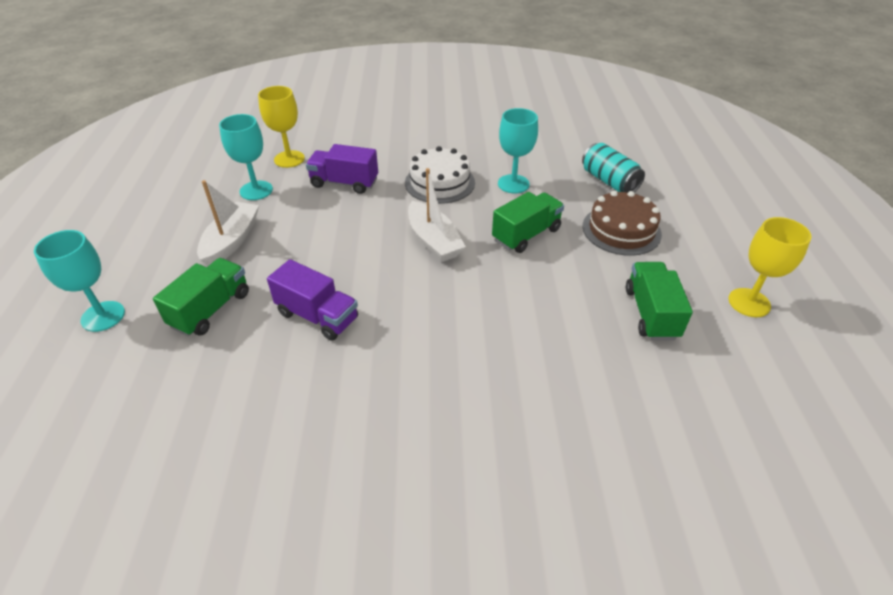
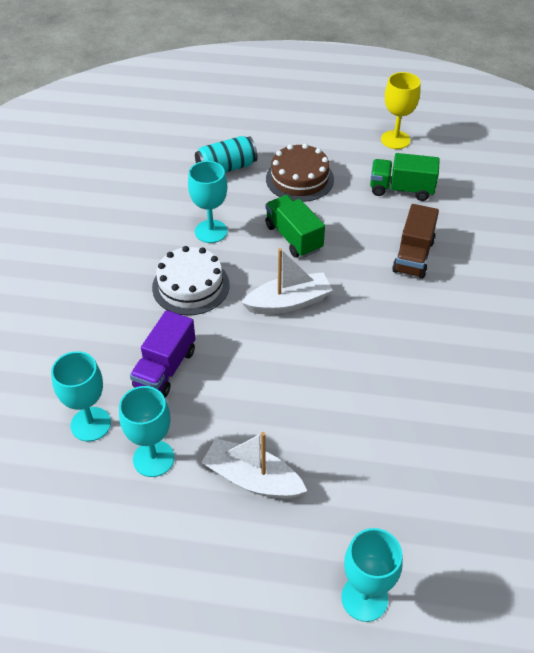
camera: 80 degrees left, 5 degrees up
(211, 309) = (365, 489): green truck -> none
(289, 159) = (91, 424): yellow goblet -> turquoise goblet
(317, 316) = (384, 398): purple truck -> none
(533, 330) = (413, 256): none -> brown truck

